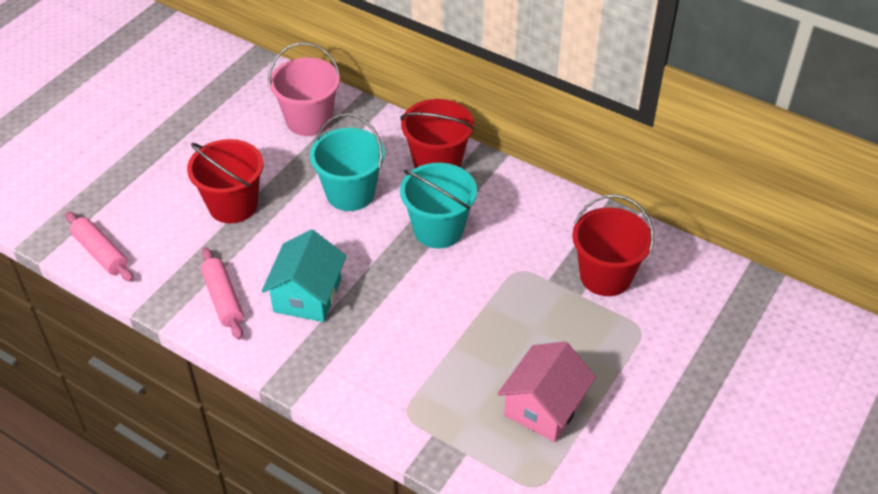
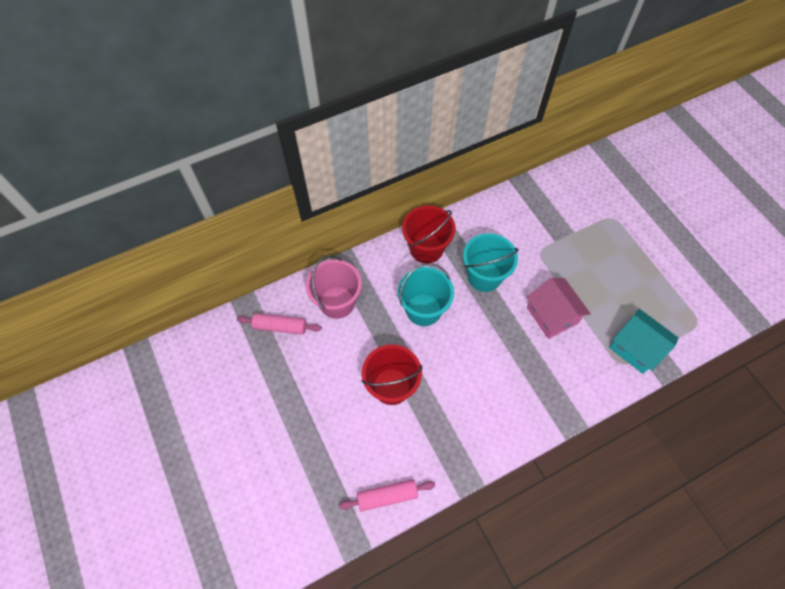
camera: 60 degrees left, 15 degrees up
(223, 299) = (477, 429): pink rolling pin -> pink rolling pin (280, 327)
(307, 295) = (500, 376): turquoise house -> turquoise house (636, 348)
(544, 407) = (646, 291): pink house -> pink house (552, 315)
(605, 276) = (566, 213): red bucket -> none

